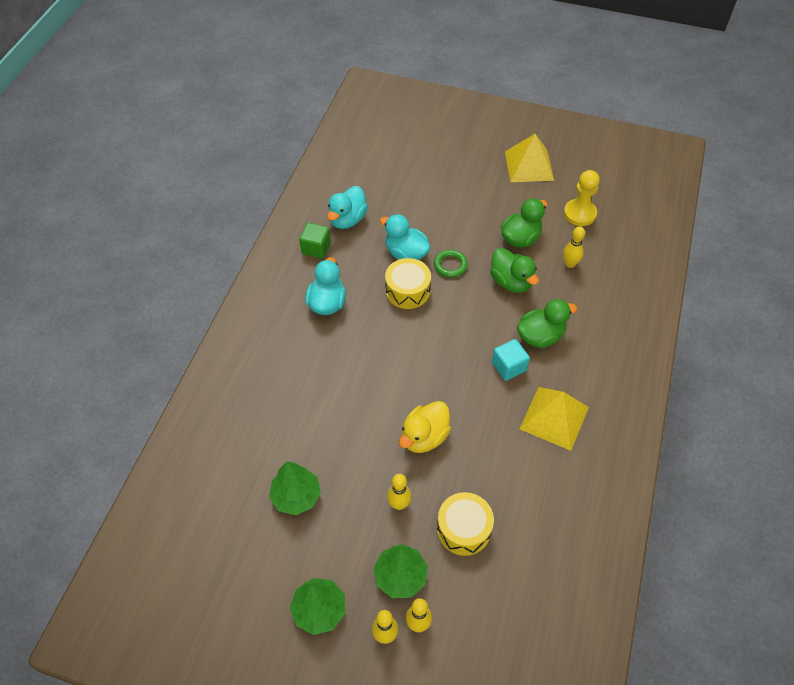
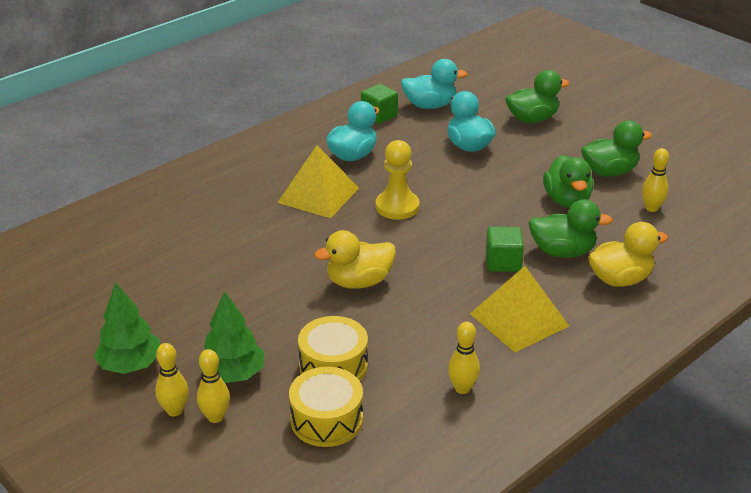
camera: 30 degrees right, 20 degrees down
(296, 496) = (190, 276): green tree -> none
(347, 220) = (430, 105): turquoise duck -> turquoise duck turned 150 degrees counterclockwise
(399, 504) = (284, 321): yellow bowling pin -> yellow bowling pin (462, 388)
(407, 290) = (444, 172): yellow drum -> yellow drum (327, 420)
(432, 203) = (532, 119): none -> green duck
(450, 265) = (509, 168): green ring -> none
(508, 367) = (503, 262): turquoise cube -> green cube
(529, 165) = (670, 122): yellow pyramid -> yellow pyramid (318, 195)
(579, 214) = (700, 174): yellow pawn -> yellow pawn (397, 207)
(592, 345) = (620, 279): none -> yellow duck

